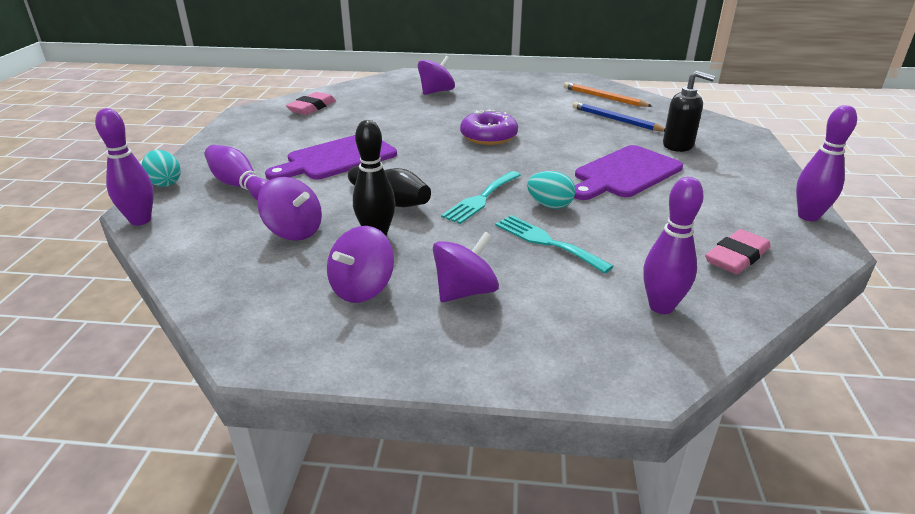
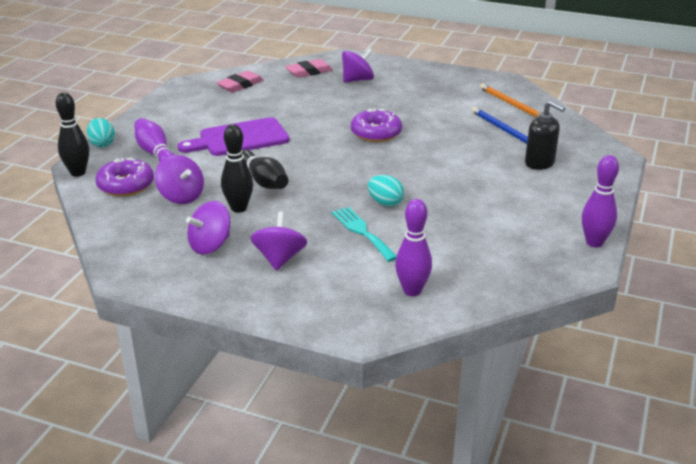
camera: 15 degrees right, 0 degrees up
(140, 220) = (78, 173): purple bowling pin -> black bowling pin
(213, 227) = (126, 185): none -> purple donut
(465, 291) = (279, 258): purple spinning top -> purple spinning top turned 60 degrees counterclockwise
(481, 199) = (334, 190): turquoise fork -> none
(625, 173) = (469, 183): purple cutting board -> none
(736, 257) = (501, 265): pink eraser -> pink eraser (309, 72)

